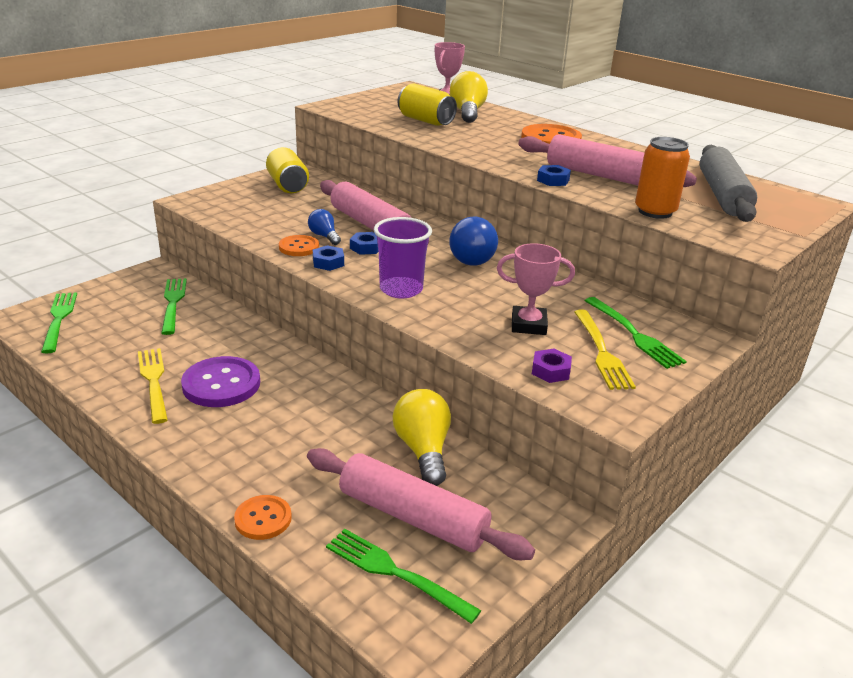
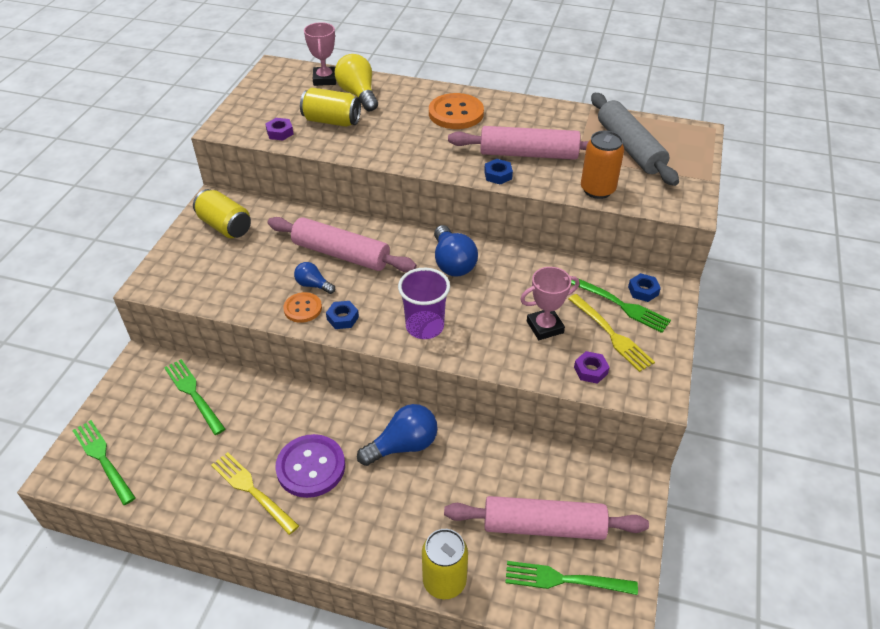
camera: 25 degrees left, 15 degrees up
(263, 519) = (444, 581): orange button -> yellow can
(323, 399) = (403, 446): none -> blue light bulb
(366, 247) = (359, 286): blue nut -> blue nut (643, 291)
(372, 117) = (280, 132): none -> purple nut
(423, 450) = (510, 461): yellow light bulb -> none

